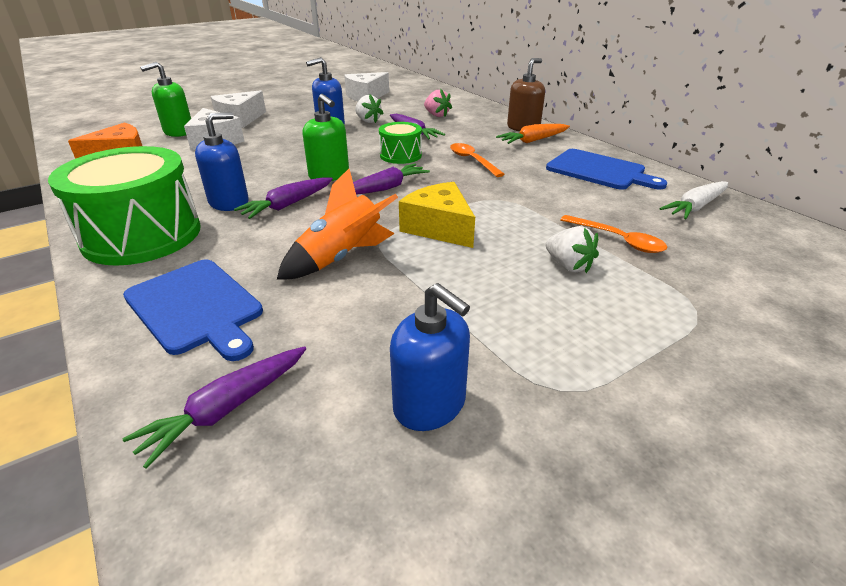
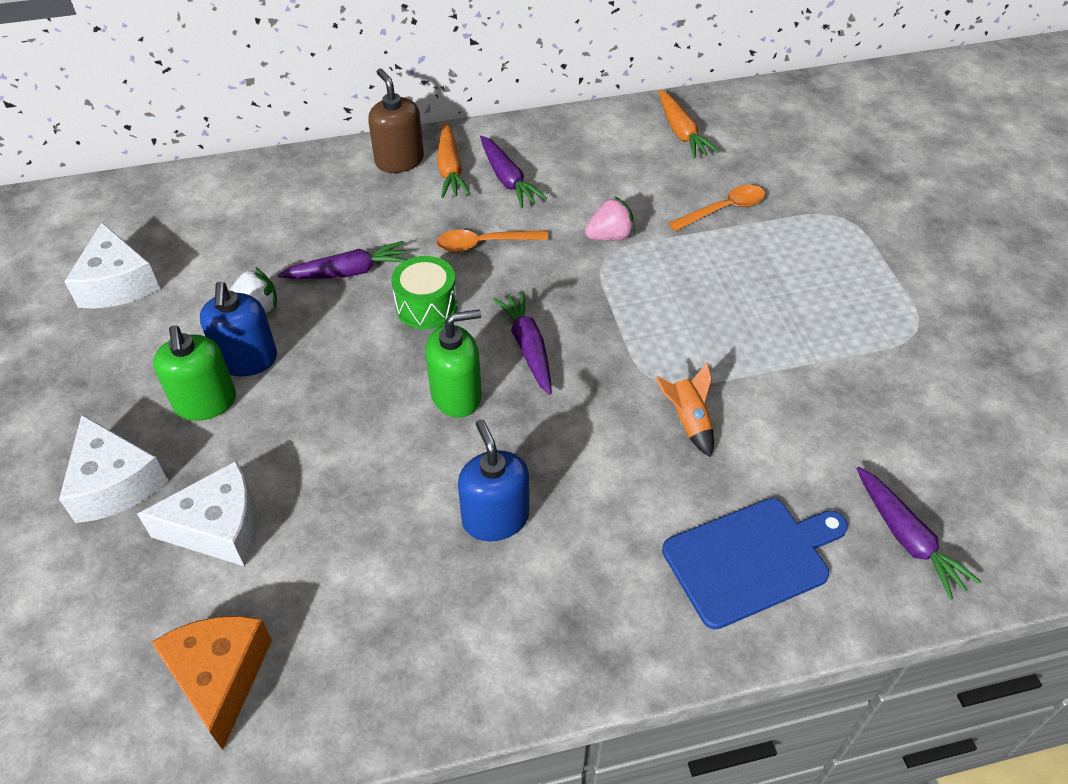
camera: 70 degrees left, 15 degrees up
(142, 235) = (558, 622): green drum -> none
(178, 132) = (123, 586): green soap dispenser -> green soap dispenser (205, 402)
(288, 205) = (533, 453): purple carrot -> purple carrot (507, 179)
(342, 257) = (688, 421): orange rocket -> orange rocket, size x0.61
(430, 404) = (921, 407): blue soap dispenser -> none
(436, 115) = (285, 226): pink strawberry -> pink strawberry (610, 236)
(439, 228) = (651, 326): yellow cheese -> none
(568, 266) = (757, 260): white strawberry -> none
(599, 171) = (569, 155): blue cutting board -> none
(695, 207) = (681, 132): white carrot -> orange carrot

